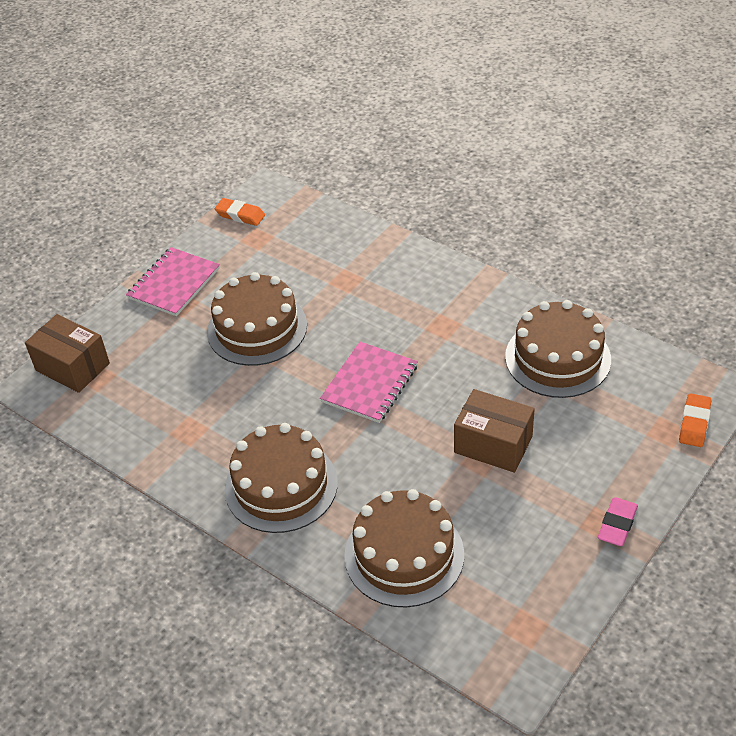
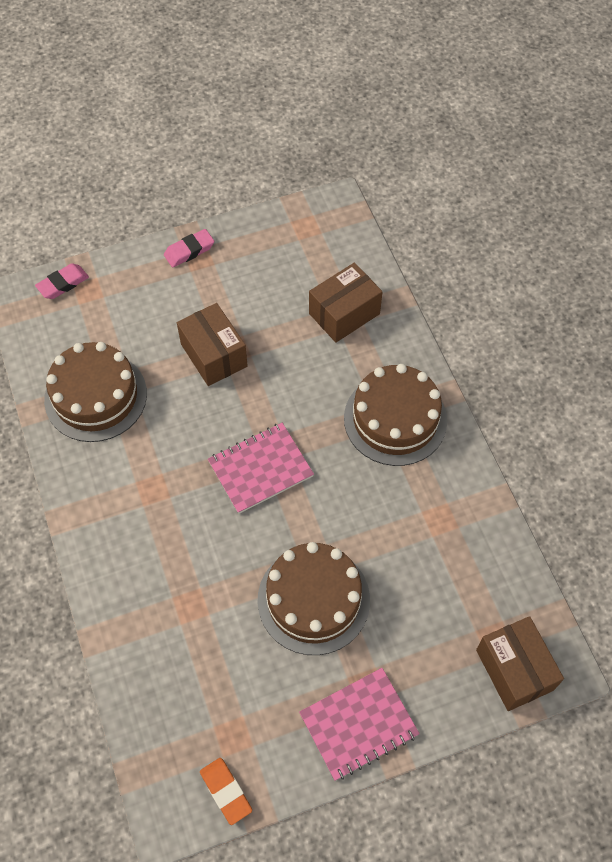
camera: 150 degrees left, 15 degrees up
(404, 555) = (344, 314): brown cake -> brown box
(694, 423) = (63, 284): orange eraser -> pink eraser

